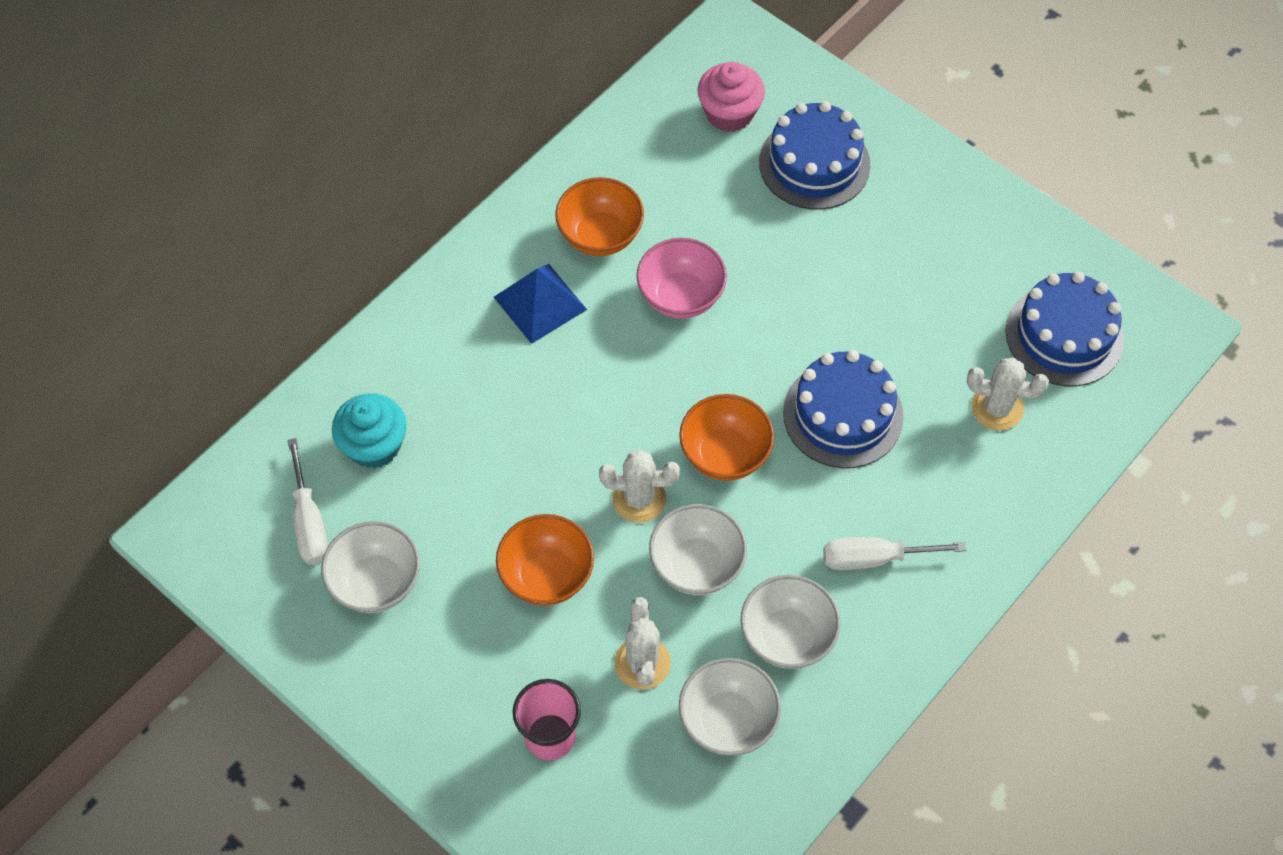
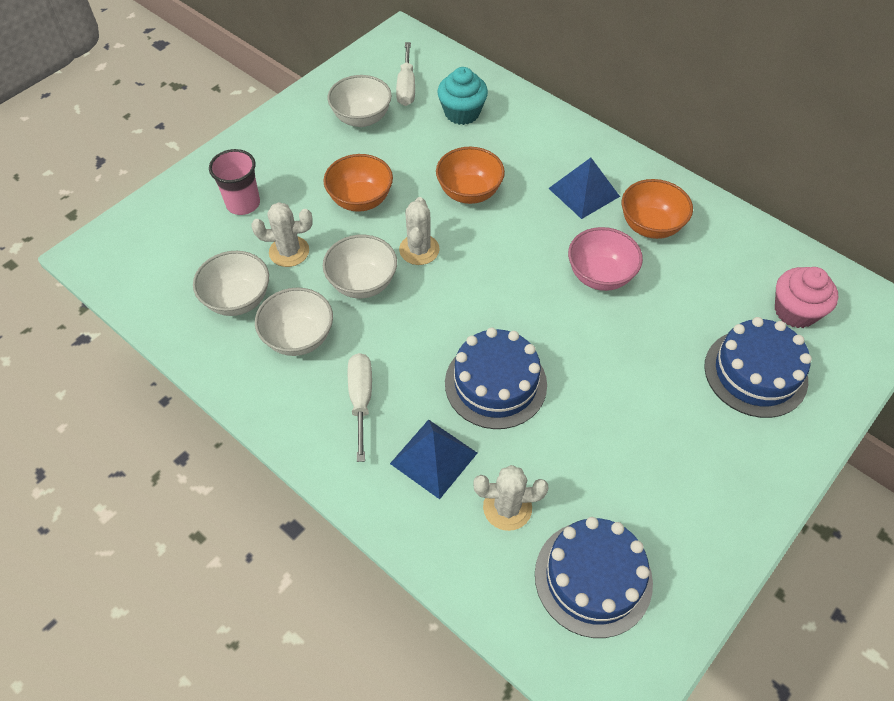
camera: 90 degrees right, 5 degrees down
(309, 522) = (406, 87): white screwdriver -> white screwdriver turned 75 degrees counterclockwise
(725, 454) = (456, 302): orange bowl -> orange bowl (469, 192)
(944, 479) = (433, 458): none -> blue pyramid
(997, 408) = (507, 508): white cactus -> white cactus turned 75 degrees clockwise

